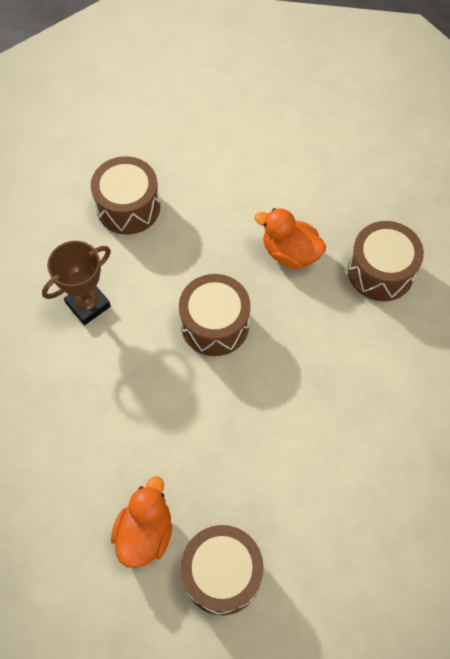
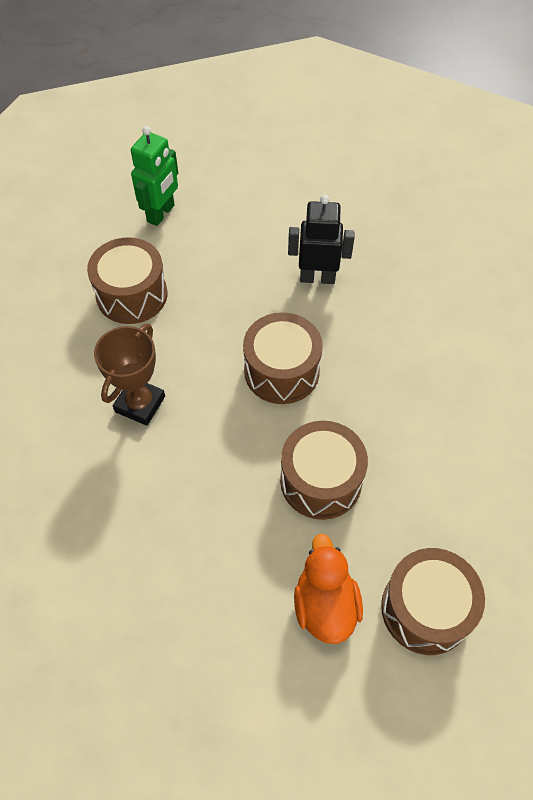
camera: 25 degrees left, 5 degrees down
(189, 142) = (161, 213): none -> green robot
(290, 253) = (317, 278): orange duck -> black robot
(380, 271) = (411, 262): brown drum -> brown drum (321, 481)

